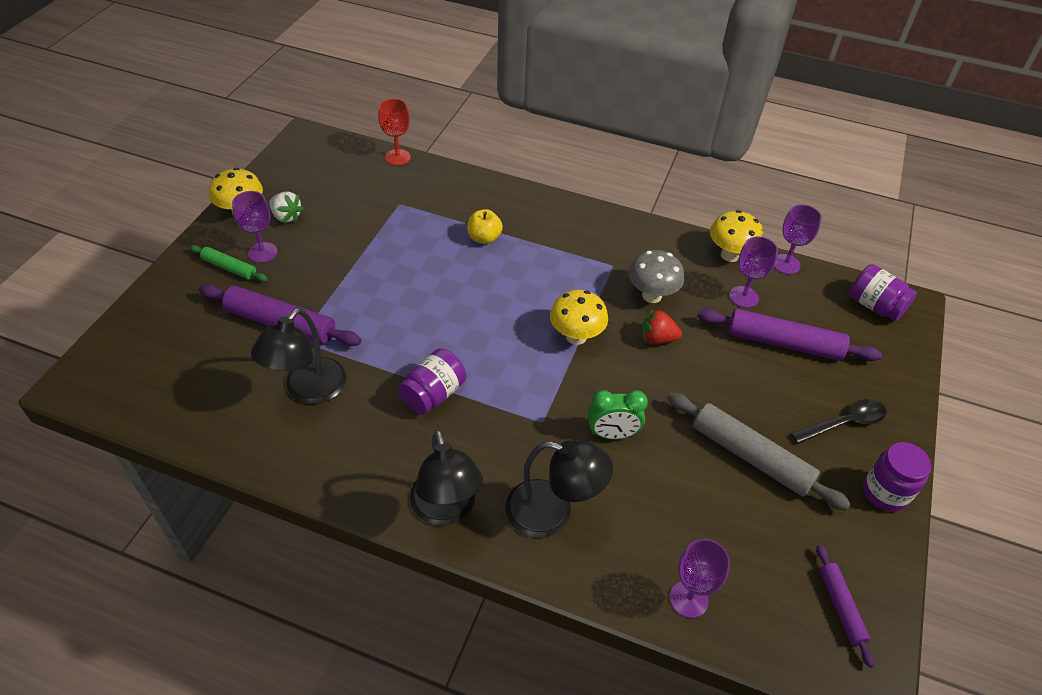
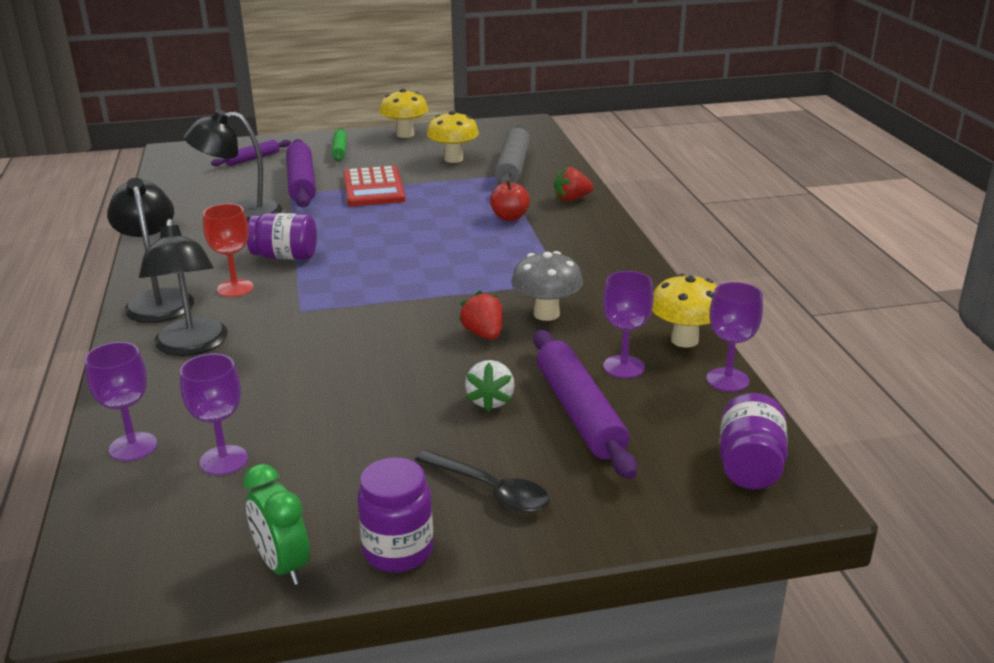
camera: 60 degrees right, 20 degrees down
(262, 252) = (371, 154): purple goblet -> purple goblet (224, 460)
(286, 217) = (422, 147): white strawberry -> white strawberry (490, 401)
(344, 284) = (373, 188): none -> red calculator
(397, 157) = (560, 156): red goblet -> red goblet (235, 288)
(446, 509) = (158, 300): black lamp -> black lamp turned 120 degrees clockwise
(483, 193) = (572, 199): none -> red strawberry
(484, 238) = (509, 217): yellow apple -> red apple
(576, 336) = (432, 294): yellow mushroom -> yellow mushroom (453, 159)
(612, 434) = (318, 348): green clock -> green clock (282, 566)
(750, 457) = (365, 435): grey rolling pin -> grey rolling pin (512, 167)
(840, 607) = (183, 554): purple rolling pin -> purple rolling pin (252, 159)

